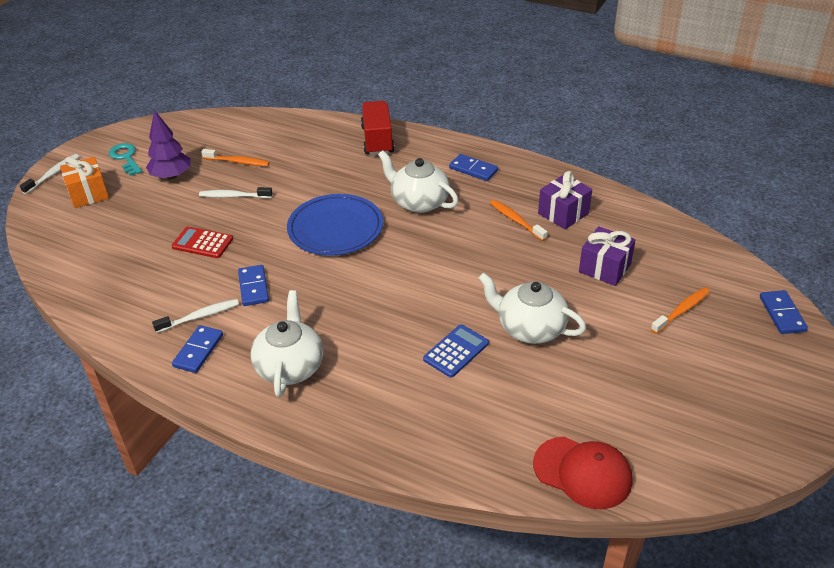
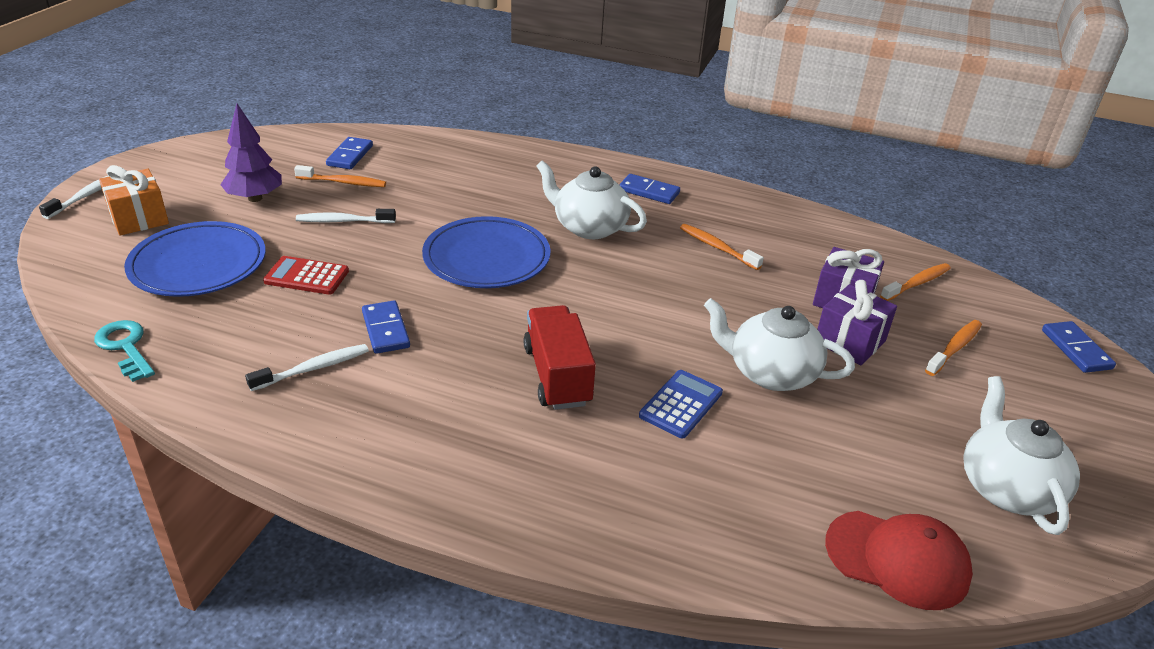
camera: 10 degrees left, 5 degrees down
(126, 158) = (189, 177): turquoise key -> turquoise key (125, 347)
(127, 233) = (198, 265): none -> blue plate
(198, 351) = (316, 414): blue domino -> blue domino (350, 156)
(290, 366) = (453, 431): white teapot -> white teapot (1006, 488)
(377, 140) = (521, 160): red truck -> red truck (557, 375)
(563, 213) = (773, 239): purple gift -> purple gift (849, 341)
(670, 254) = (917, 283): none -> orange toothbrush

